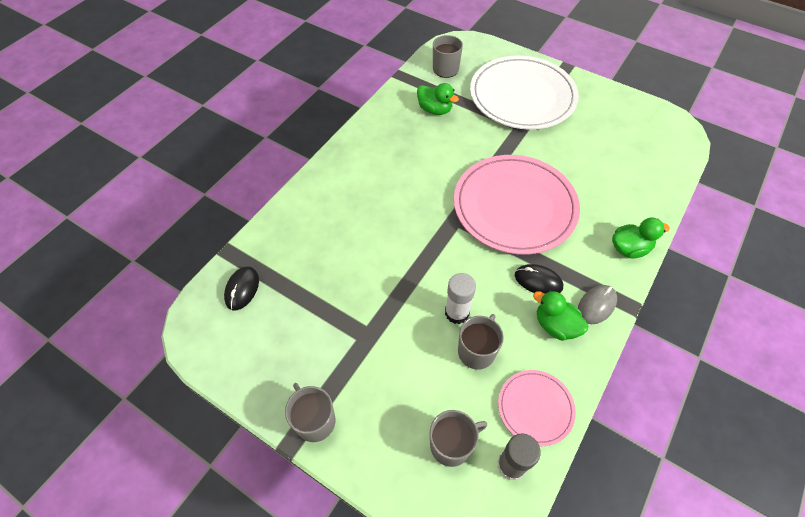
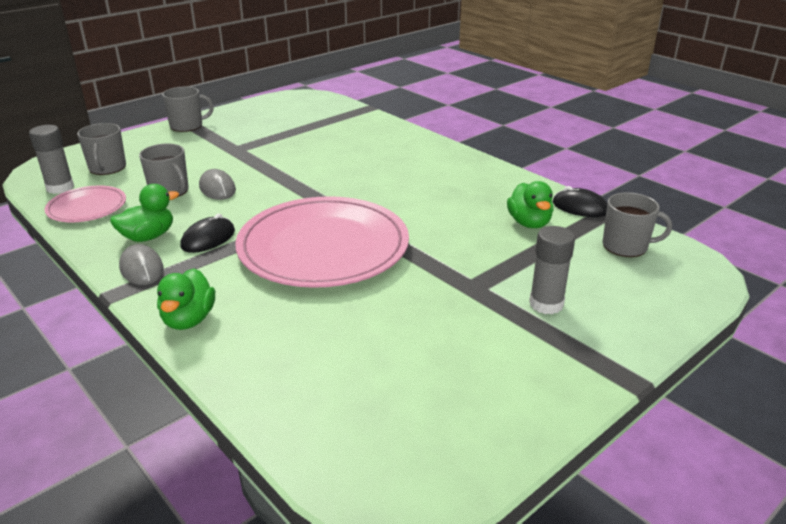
camera: 105 degrees right, 25 degrees down
(242, 289) = (325, 111): black mouse -> black mouse (580, 207)
(435, 110) = (529, 223): green duck -> green duck turned 60 degrees counterclockwise
(457, 313) = (217, 188): white glue stick -> grey mouse
(522, 96) = (546, 304): white plate -> grey glue stick

